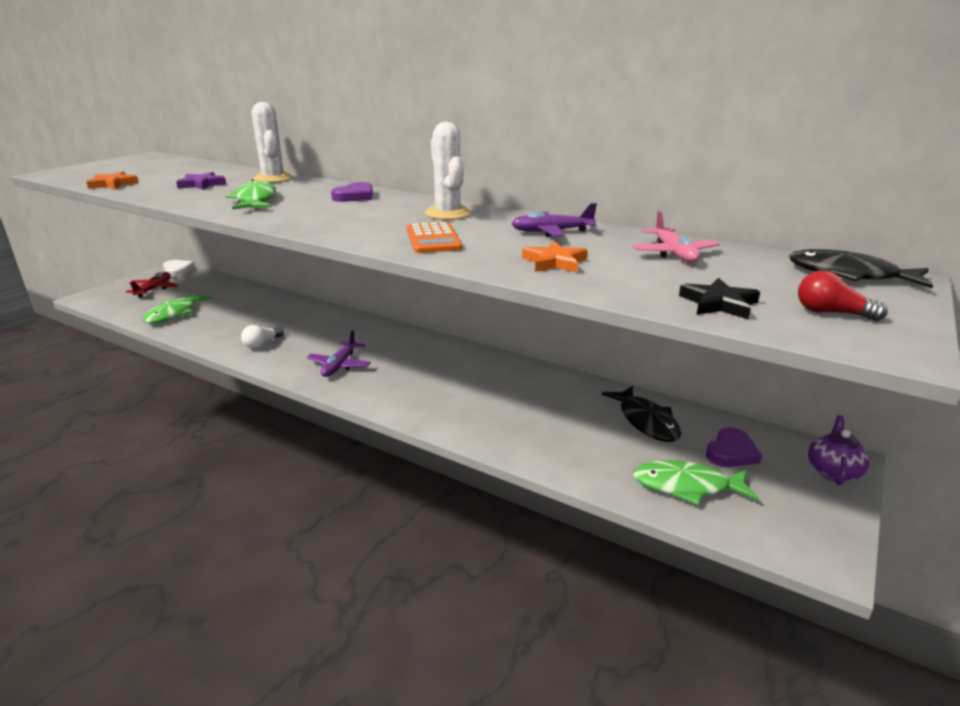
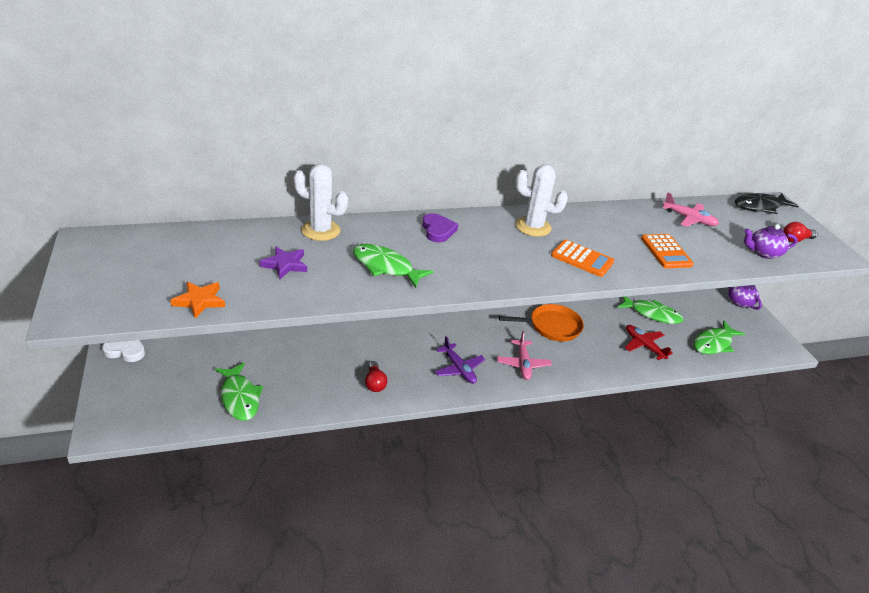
camera: 50 degrees left, 10 degrees up
(154, 289) = (154, 384): red plane -> red plane (643, 345)
(262, 344) = (375, 383): white light bulb -> red light bulb
(401, 389) = (523, 364): none -> pink plane
(493, 378) = (552, 326): none -> orange pan
(551, 232) = (614, 223): purple plane -> none
(554, 262) = (666, 252): orange star -> orange calculator
(646, 421) = (652, 314): black fish -> green fish
(719, 303) = (763, 253): black star -> purple teapot
(731, 452) = (701, 313): purple heart -> none

